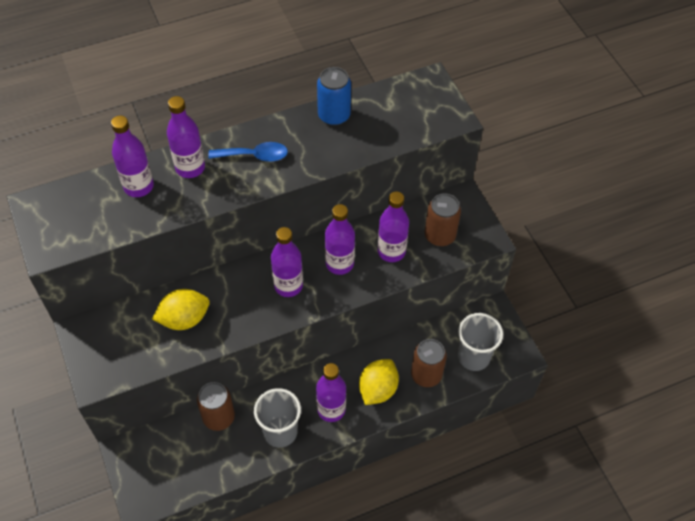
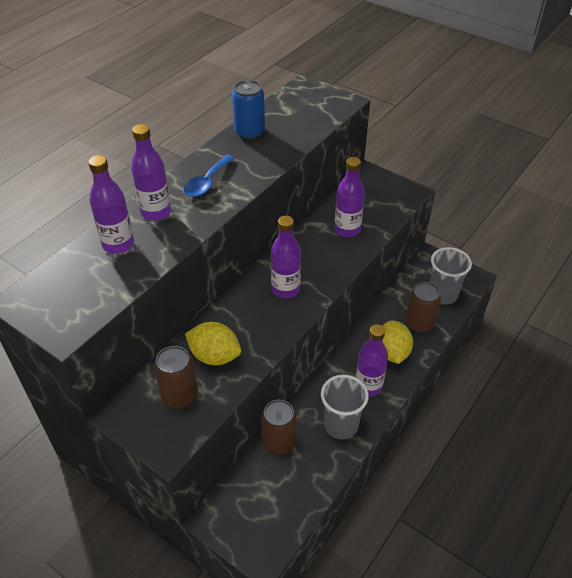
camera: 30 degrees left, 10 degrees down
(184, 319) = (214, 356): yellow lemon -> yellow lemon turned 75 degrees clockwise
(254, 156) = (207, 182): blue spoon -> blue spoon turned 150 degrees clockwise
(339, 264) = (314, 255): purple bottle -> none
(440, 235) = (374, 204): brown can -> brown can (180, 395)

